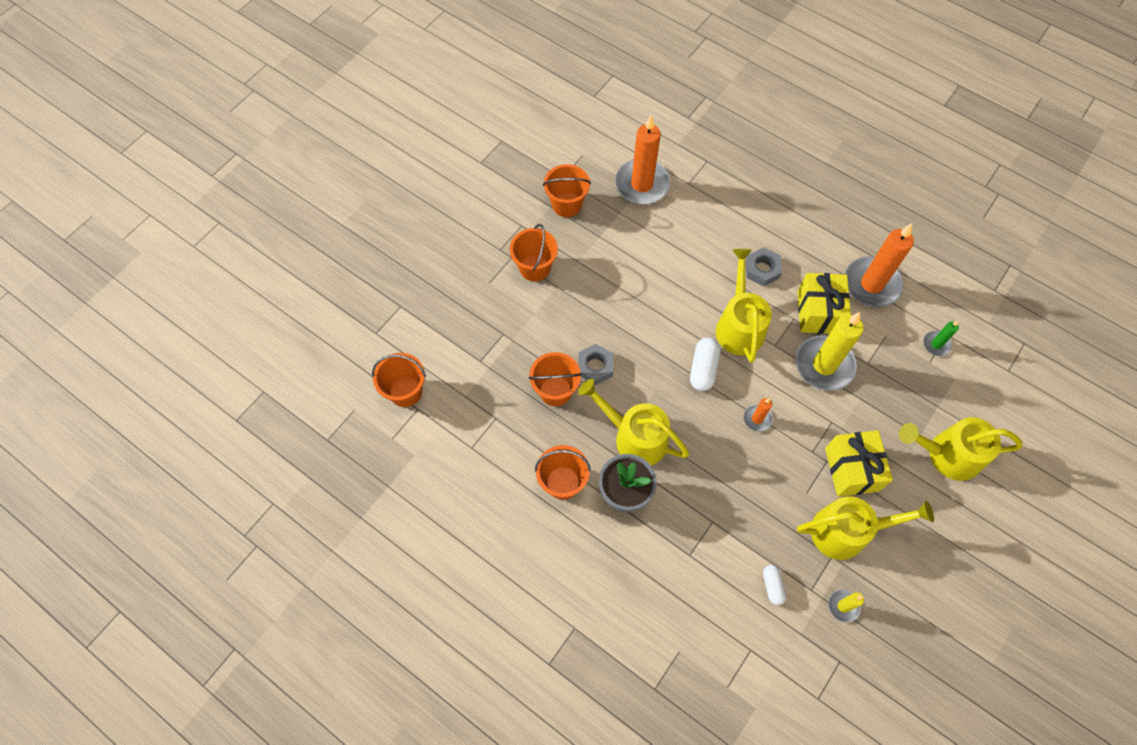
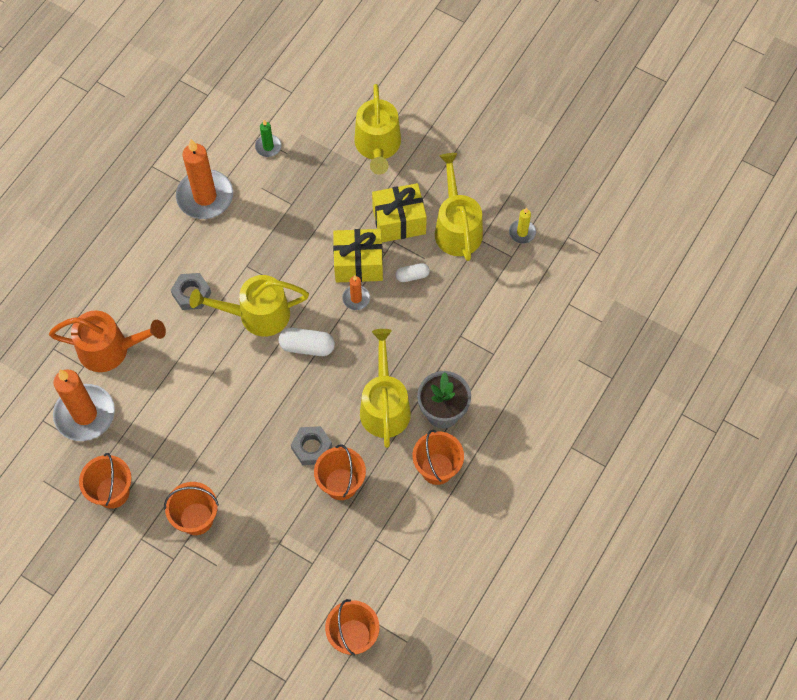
camera: 95 degrees left, 0 degrees up
(634, 437) = (384, 406): yellow watering can -> yellow watering can turned 150 degrees clockwise
(705, 203) = (110, 349): none -> orange watering can
(772, 586) = (512, 287): white capsule -> white capsule (412, 276)
(818, 312) = (238, 244): yellow gift -> yellow gift (358, 264)
(824, 365) = (296, 240): yellow candle -> none

